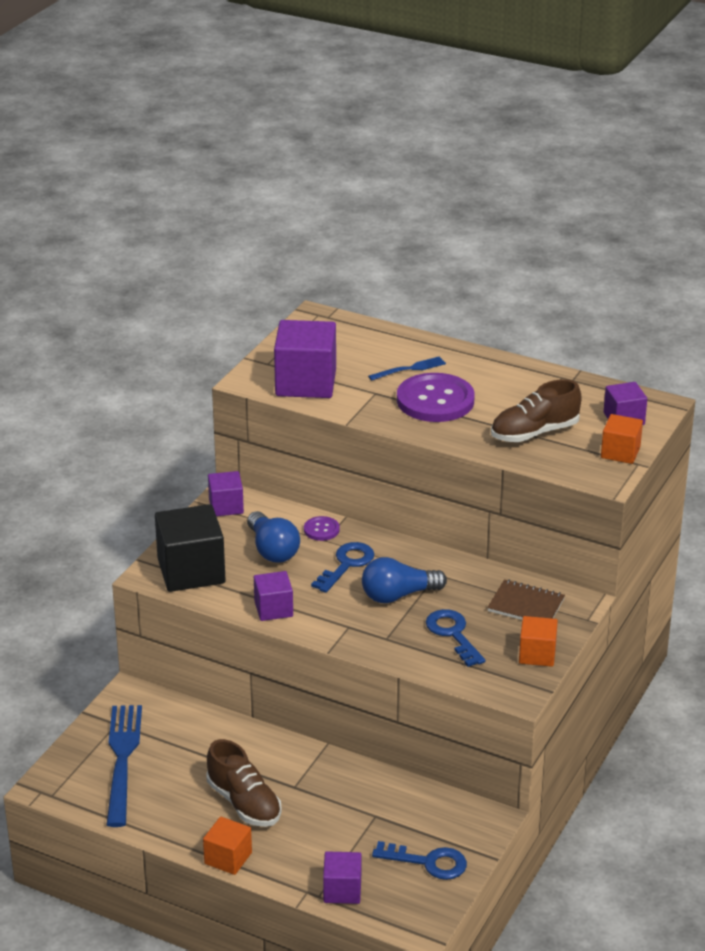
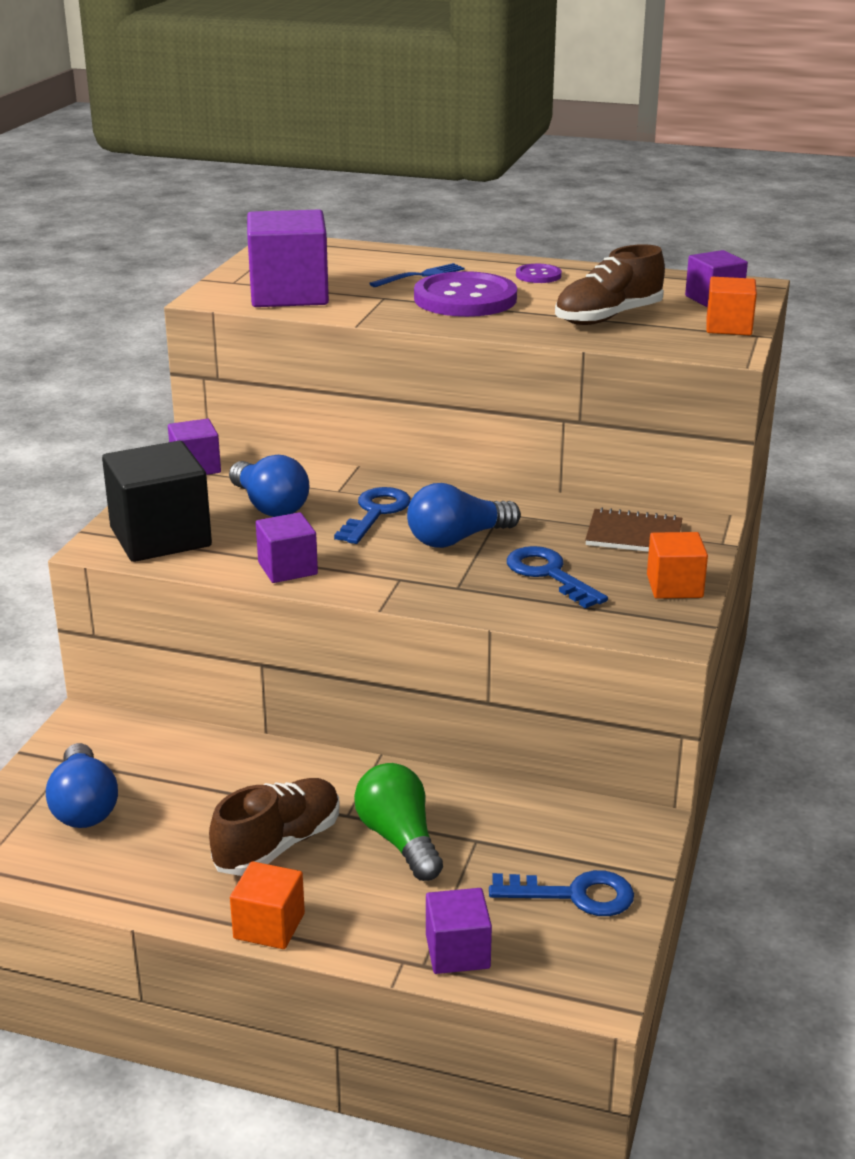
camera: 10 degrees left, 5 degrees down
(122, 759) = (84, 806): blue fork -> blue light bulb
(244, 803) = (278, 845): brown shoe -> brown shoe turned 90 degrees counterclockwise
(321, 530) = (330, 480): purple button -> purple button (538, 275)
(324, 809) = (399, 839): none -> green light bulb

